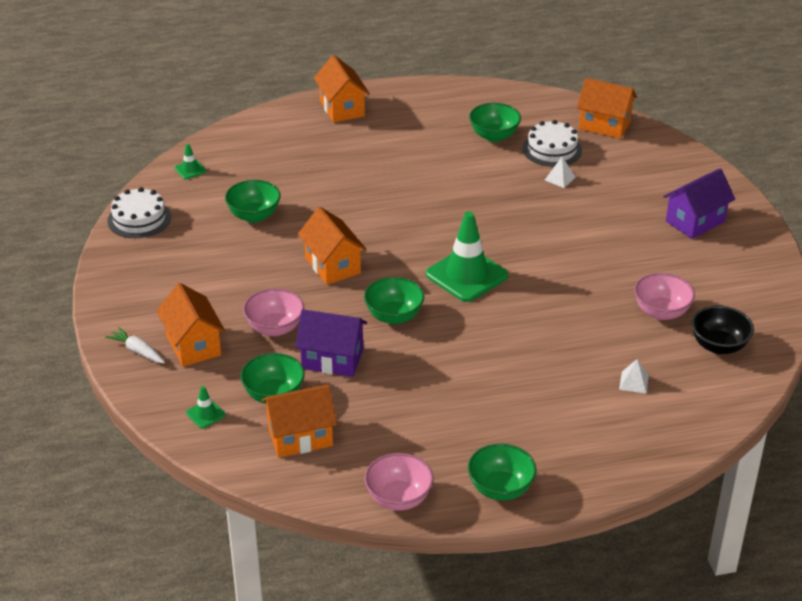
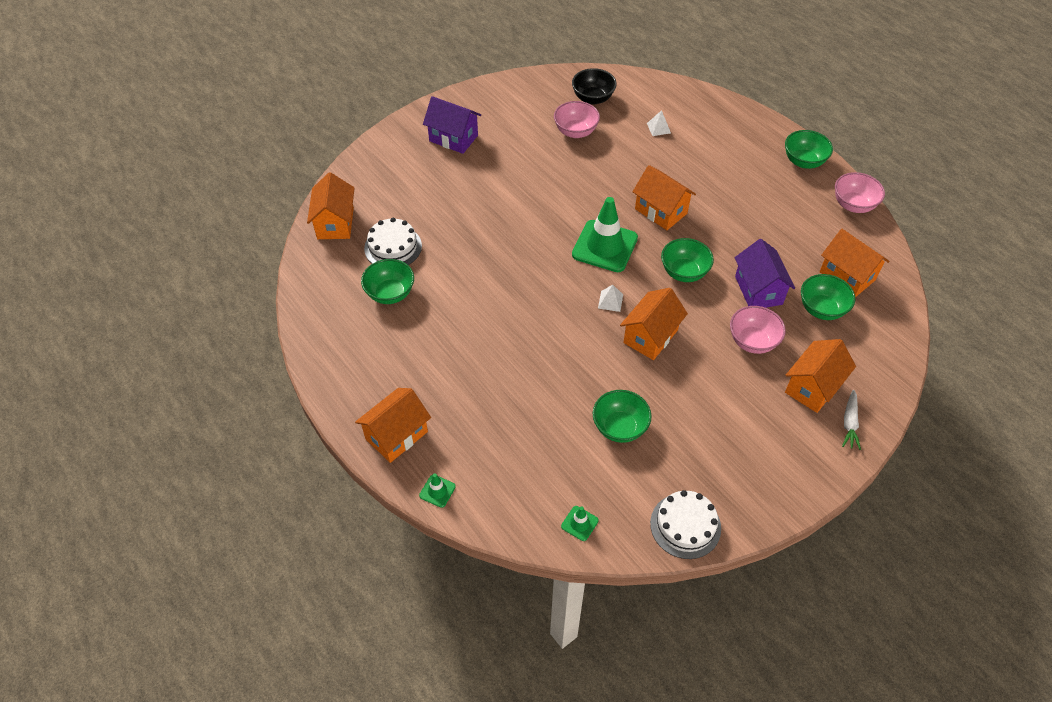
camera: 115 degrees left, 15 degrees up
(205, 414) = (873, 341): green traffic cone -> green traffic cone (437, 491)
(491, 332) = (661, 211): none -> orange house
(560, 178) = (436, 229): white pyramid -> white pyramid (610, 301)

